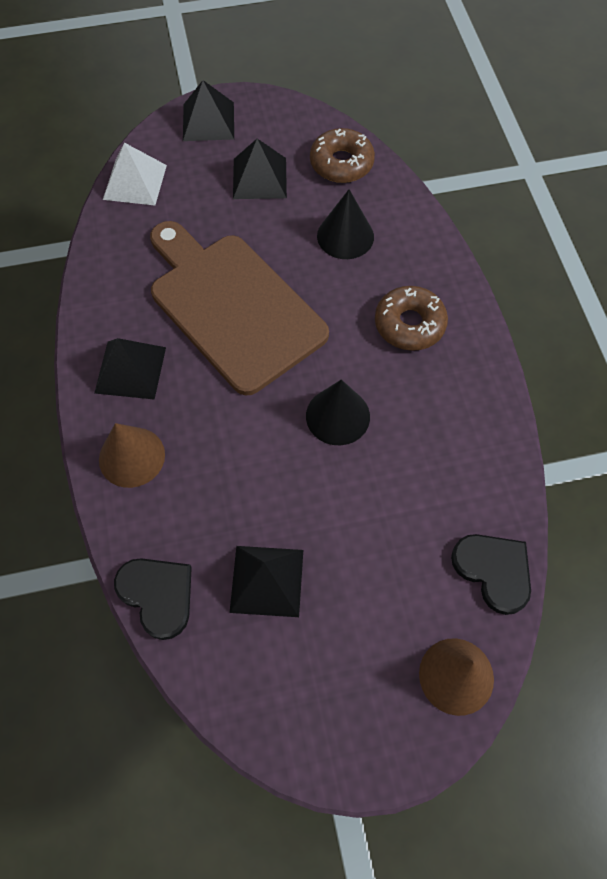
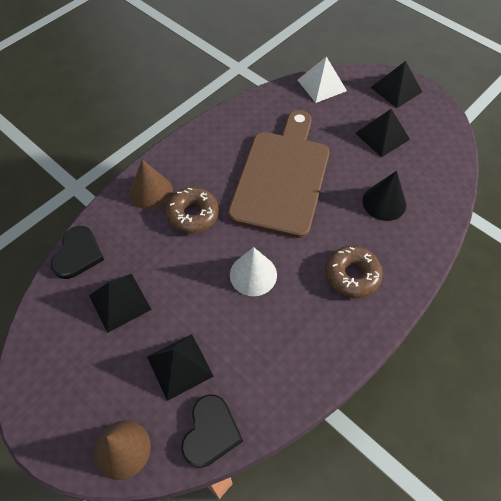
camera: 55 degrees right, 5 degrees down
(130, 369) = (202, 158): black pyramid -> black pyramid (180, 366)
(337, 416) = (253, 274): black cone -> white cone
(341, 163) = (436, 168): brown donut -> brown donut (193, 215)

